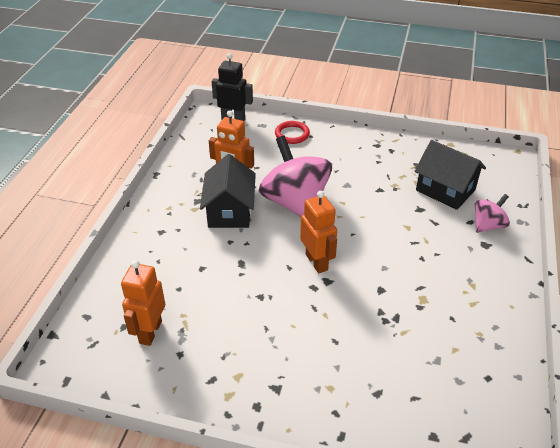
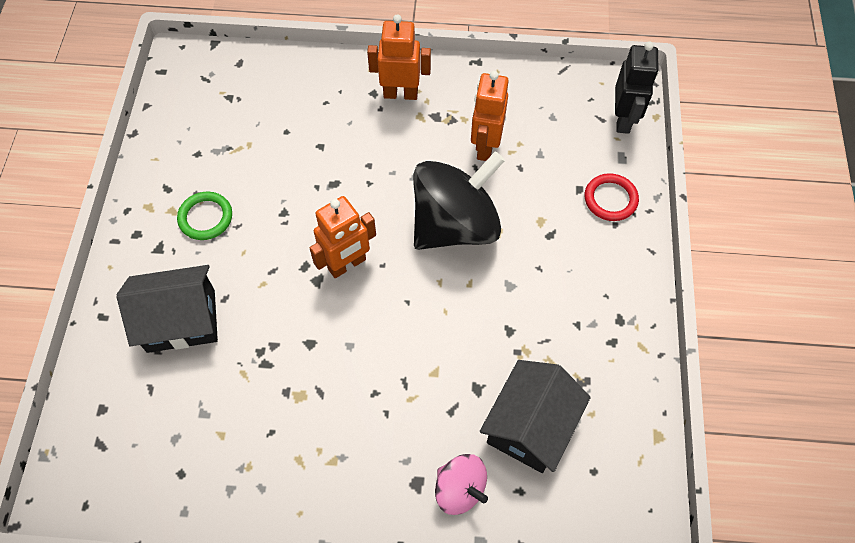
camera: 80 degrees right, 20 degrees up
(150, 332) = (223, 121): orange robot -> orange robot (400, 93)
(229, 211) = (423, 154): black house -> black house (181, 320)
(252, 350) = (205, 217): none -> green ring
(295, 203) = (455, 225): pink spinning top -> black spinning top

